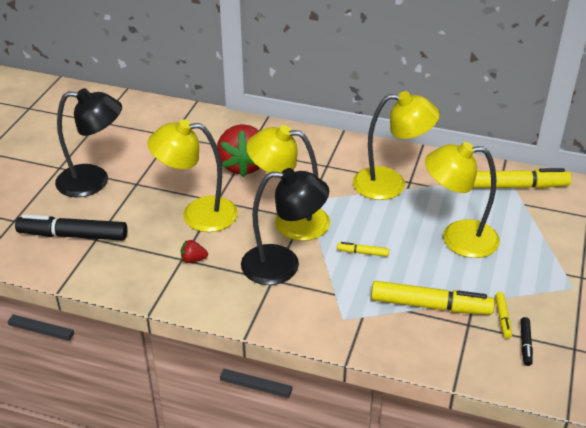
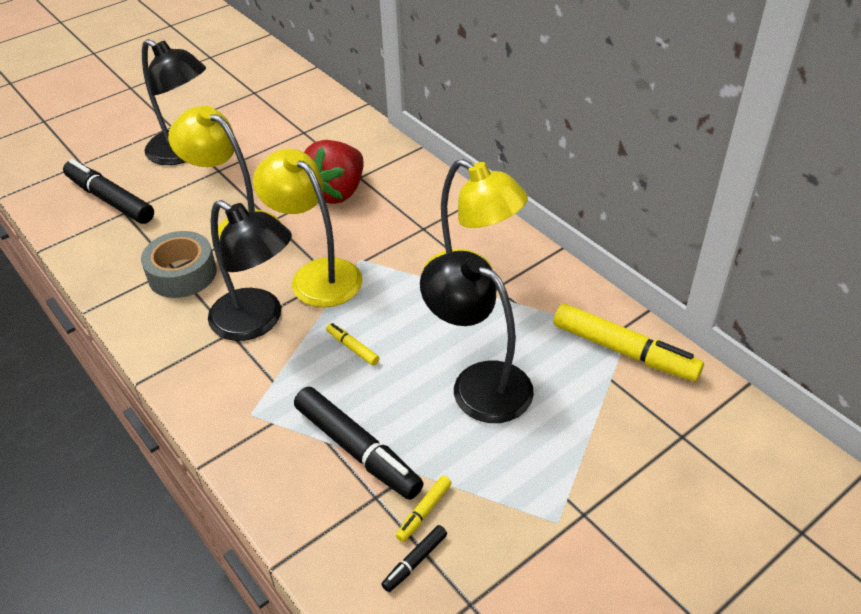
camera: 35 degrees right, 5 degrees up
(193, 259) = (182, 274): red strawberry -> grey tape
(430, 306) = (357, 450): yellow marker -> black marker
(457, 238) = (478, 383): yellow lamp -> black lamp

